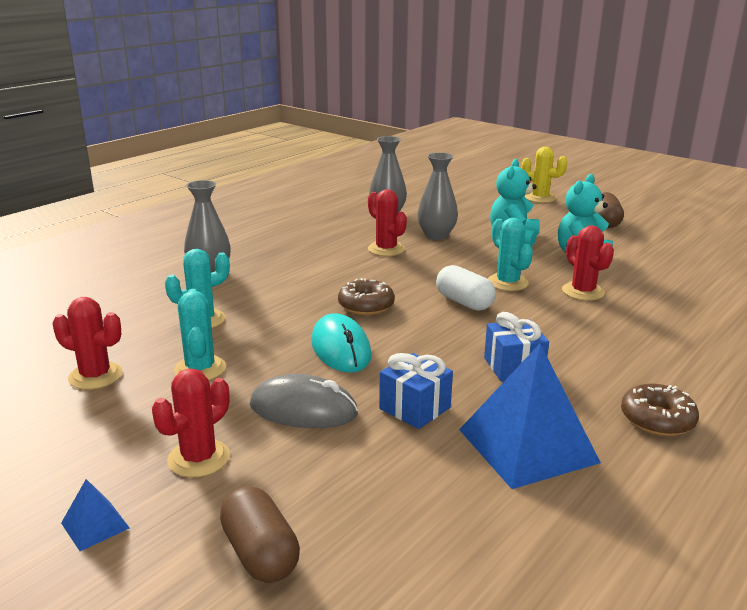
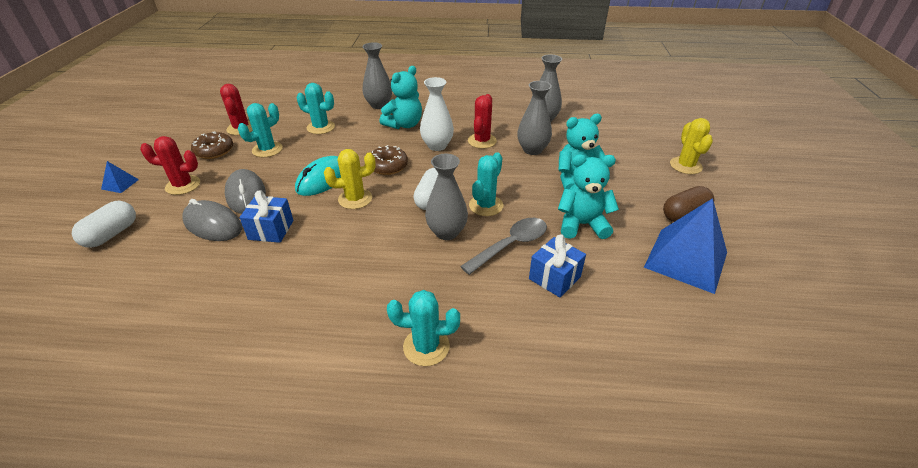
camera: 55 degrees right, 15 degrees up
(260, 554) = (111, 234): brown capsule -> white capsule
(285, 273) = (404, 125): none -> turquoise teddy bear
(349, 450) = (213, 225): none -> grey mouse
(362, 271) = (437, 146): none -> white vase
(412, 341) = (355, 199): none -> yellow cactus
(514, 367) = (353, 250): blue gift -> blue gift (554, 278)
(527, 445) = (253, 288): blue pyramid -> blue pyramid (686, 259)
(532, 312) = (446, 232): none -> grey vase
(583, 292) = (511, 245): red cactus -> grey spoon
(657, 419) = (324, 341): brown donut -> brown donut (214, 151)
(699, 369) = (426, 347): none -> turquoise cactus

